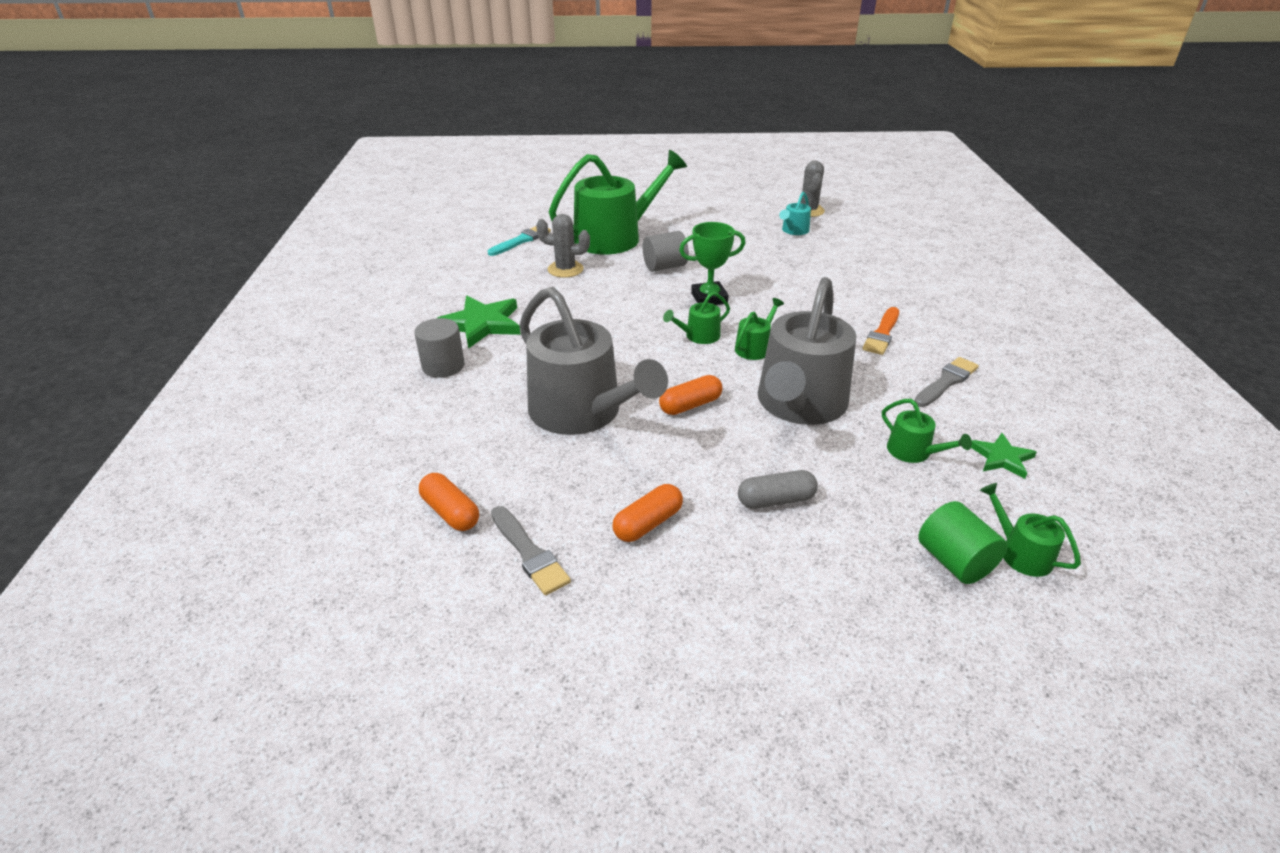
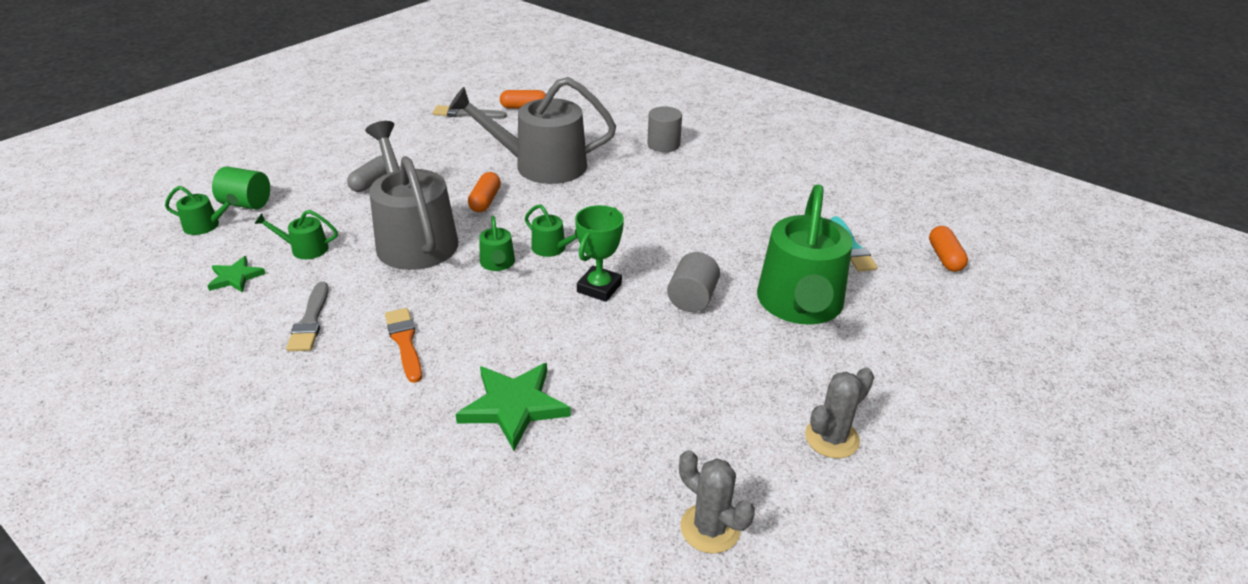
camera: 130 degrees right, 0 degrees up
(481, 324) = (703, 174): green star -> green star (514, 406)
(565, 269) = (755, 243): grey cactus -> grey cactus (832, 438)
(648, 523) = (428, 144): orange capsule -> orange capsule (945, 258)
(699, 336) = (552, 248): green watering can -> green watering can turned 120 degrees clockwise
(794, 230) = (665, 456): turquoise watering can -> none

